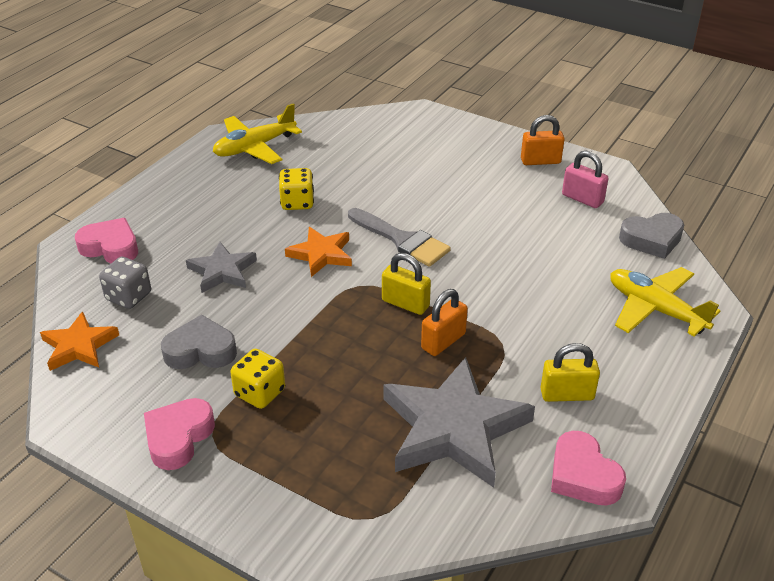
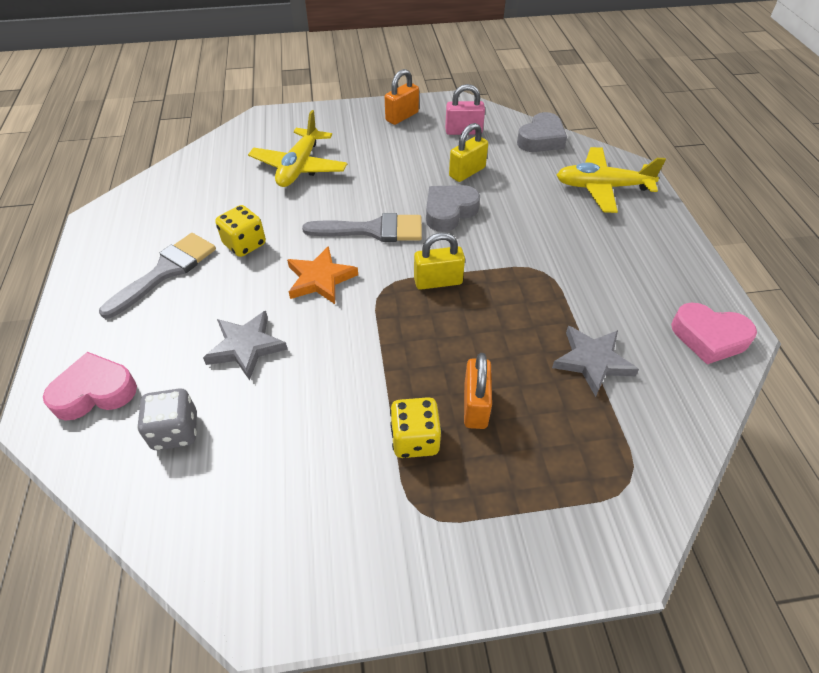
camera: 40 degrees left, 10 degrees up
(79, 346) = (178, 521): orange star -> none
(178, 437) = (393, 539): pink heart -> none
(200, 351) = (314, 437): grey heart -> grey heart (449, 212)
(227, 194) = (166, 271): none -> grey brush
(255, 147) = (144, 214): yellow plane -> yellow plane (299, 167)
(443, 341) = (502, 295): orange padlock -> orange padlock (475, 406)
(454, 428) = (592, 361): grey star -> grey star, size x0.54
(567, 394) = (627, 283): yellow padlock -> yellow padlock (467, 172)

